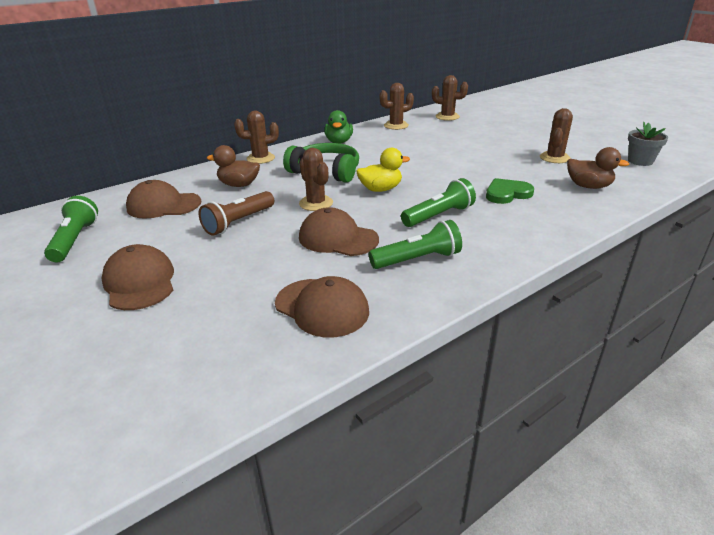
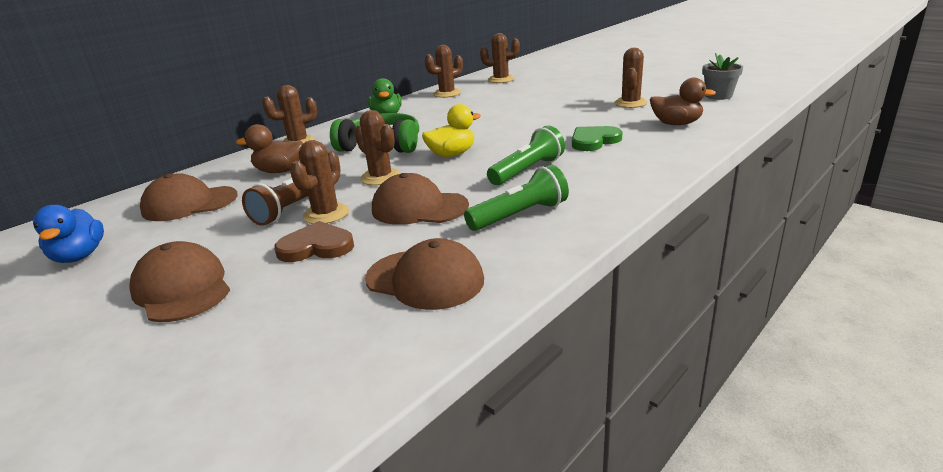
camera: 10 degrees left, 5 degrees down
(75, 240) = (79, 256): green flashlight -> blue duck
(247, 262) = (316, 247): none -> brown heart
(263, 232) = (326, 214): none -> brown cactus

